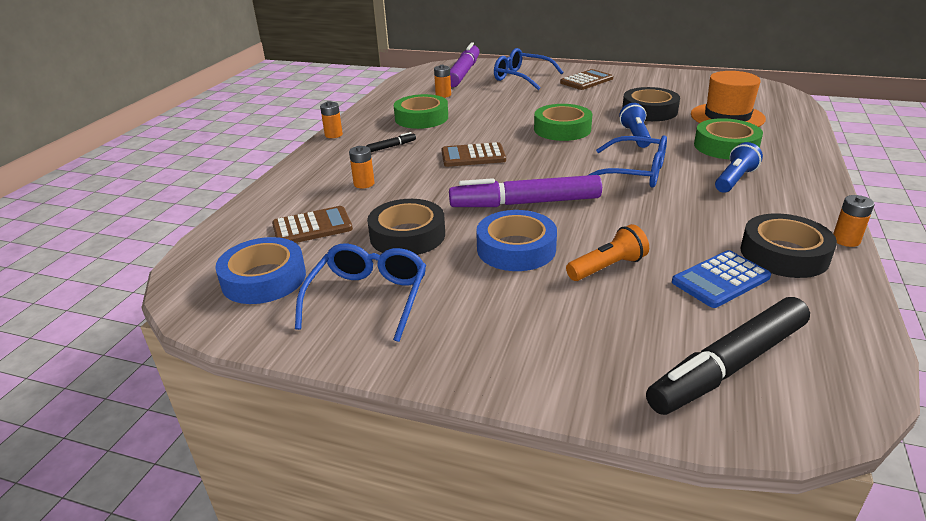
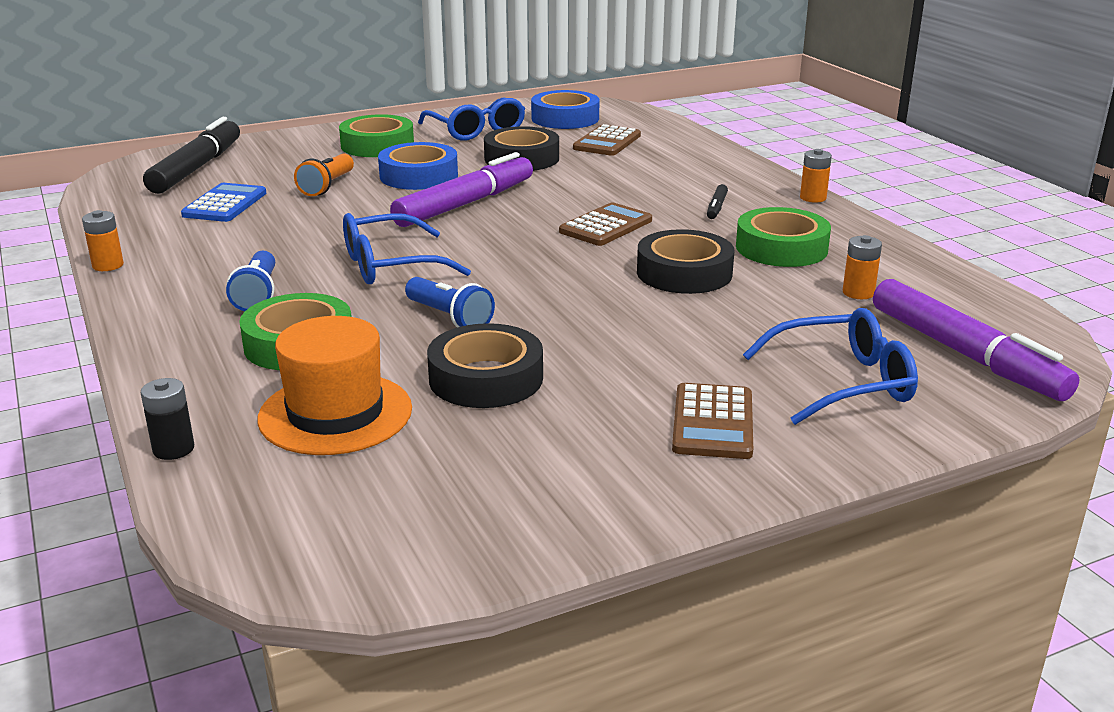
camera: 135 degrees right, 5 degrees down
(364, 184) = (648, 173): orange battery -> none
(562, 129) = (568, 294): green tape -> green tape (377, 145)
(784, 254) = (172, 236): black tape -> black tape (684, 273)
(807, 123) = (173, 449): none -> black battery

